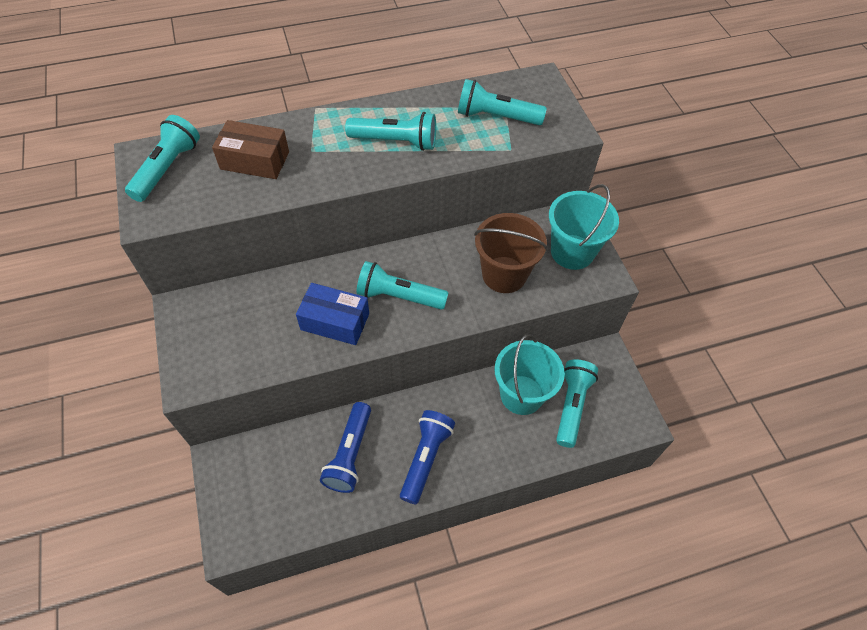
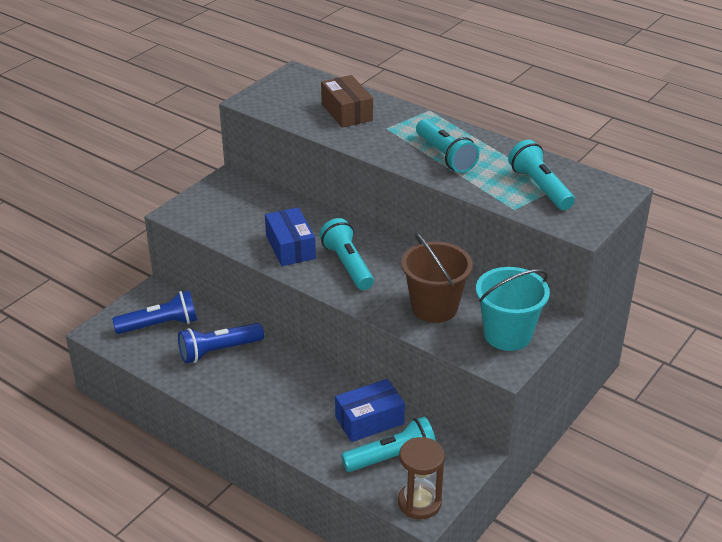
camera: 55 degrees right, 20 degrees down
(167, 168) = (296, 87): turquoise flashlight -> none
(426, 458) = (254, 393): blue flashlight -> blue flashlight (160, 325)
(521, 395) = (369, 420): turquoise bucket -> blue box
(629, 418) = (419, 502): none -> brown hourglass

